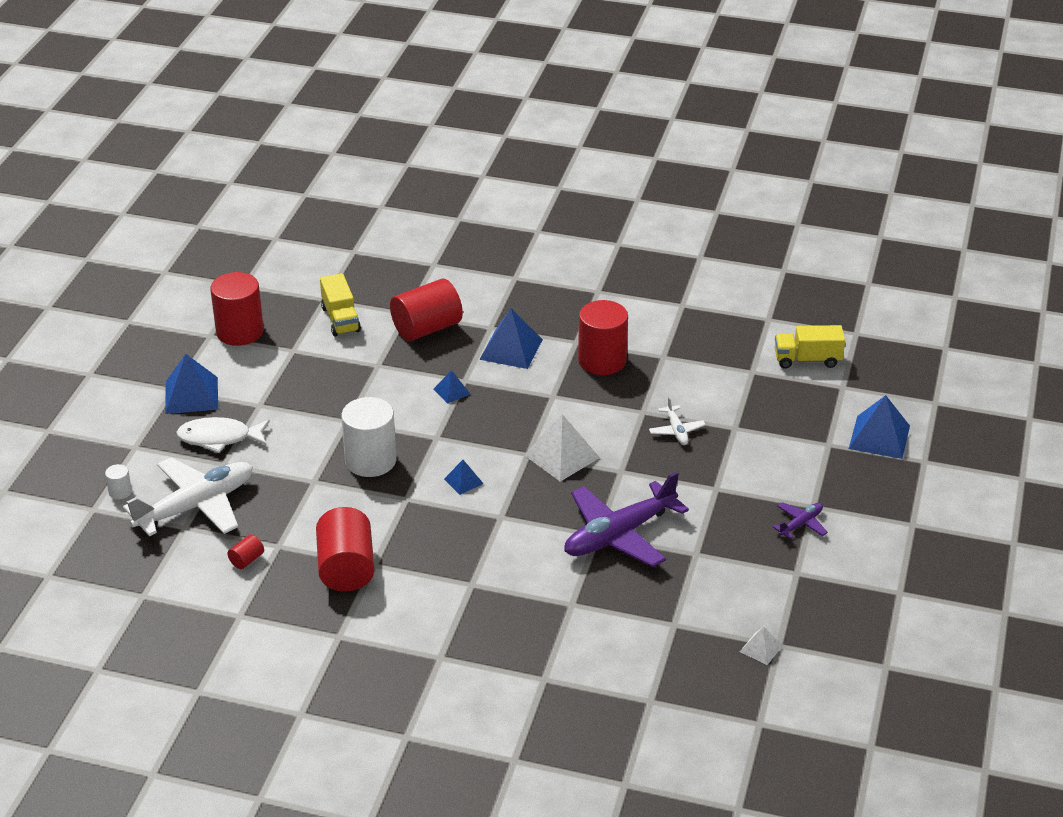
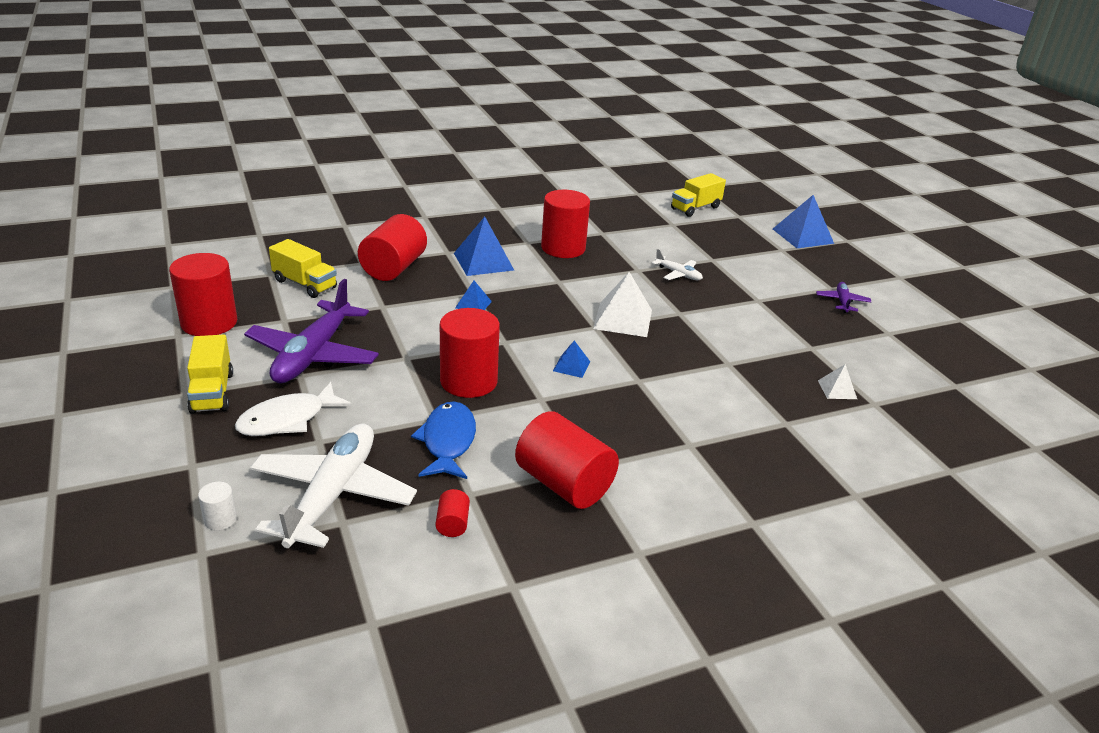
camera: 40 degrees left, 5 degrees down
(191, 395) = (212, 392): blue pyramid -> yellow truck
(304, 502) = (448, 441): none -> blue fish
(370, 460) = (468, 381): white cylinder -> red cylinder
(619, 535) = (743, 357): purple plane -> purple plane (313, 355)
(761, 648) = (950, 393): white pyramid -> white pyramid (837, 389)

